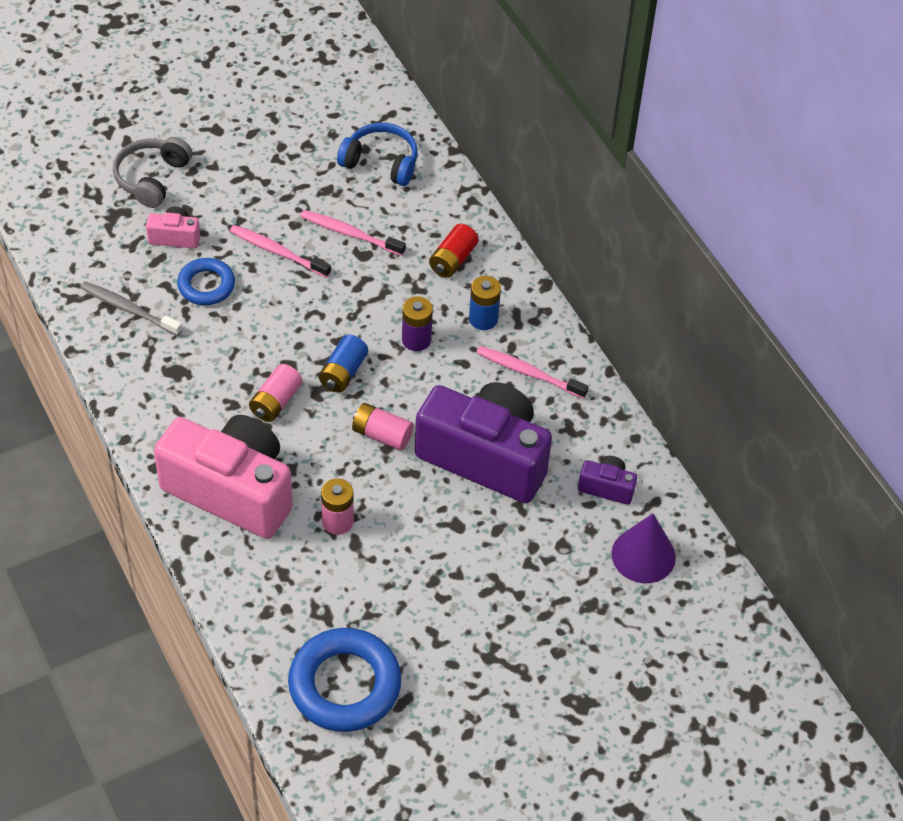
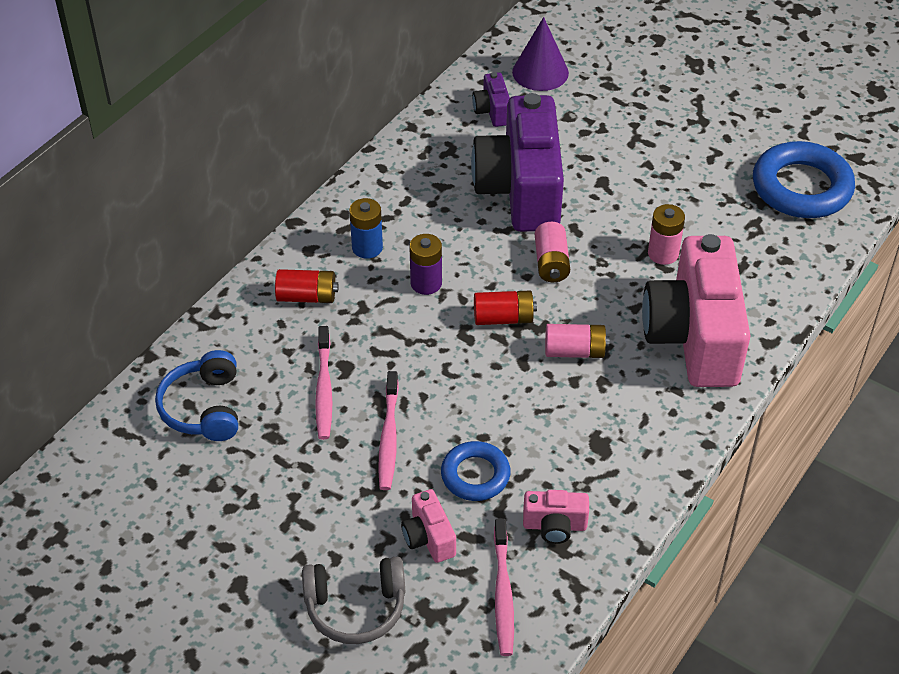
camera: 115 degrees left, 5 degrees down
(129, 309) = (554, 526): grey toothbrush -> pink camera
(343, 372) = (503, 318): blue battery -> red battery
(529, 373) = (408, 195): pink toothbrush -> pink toothbrush (503, 593)

